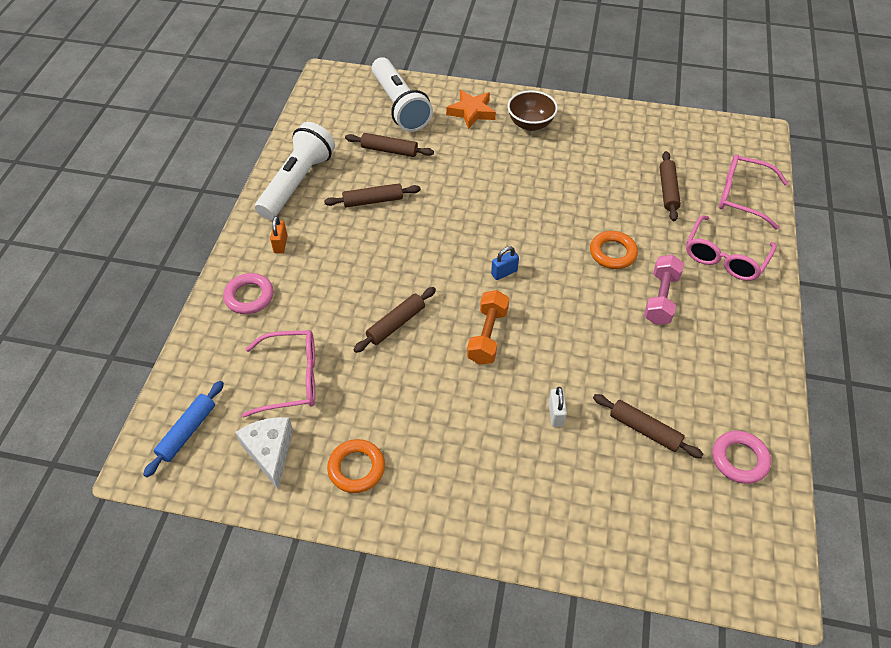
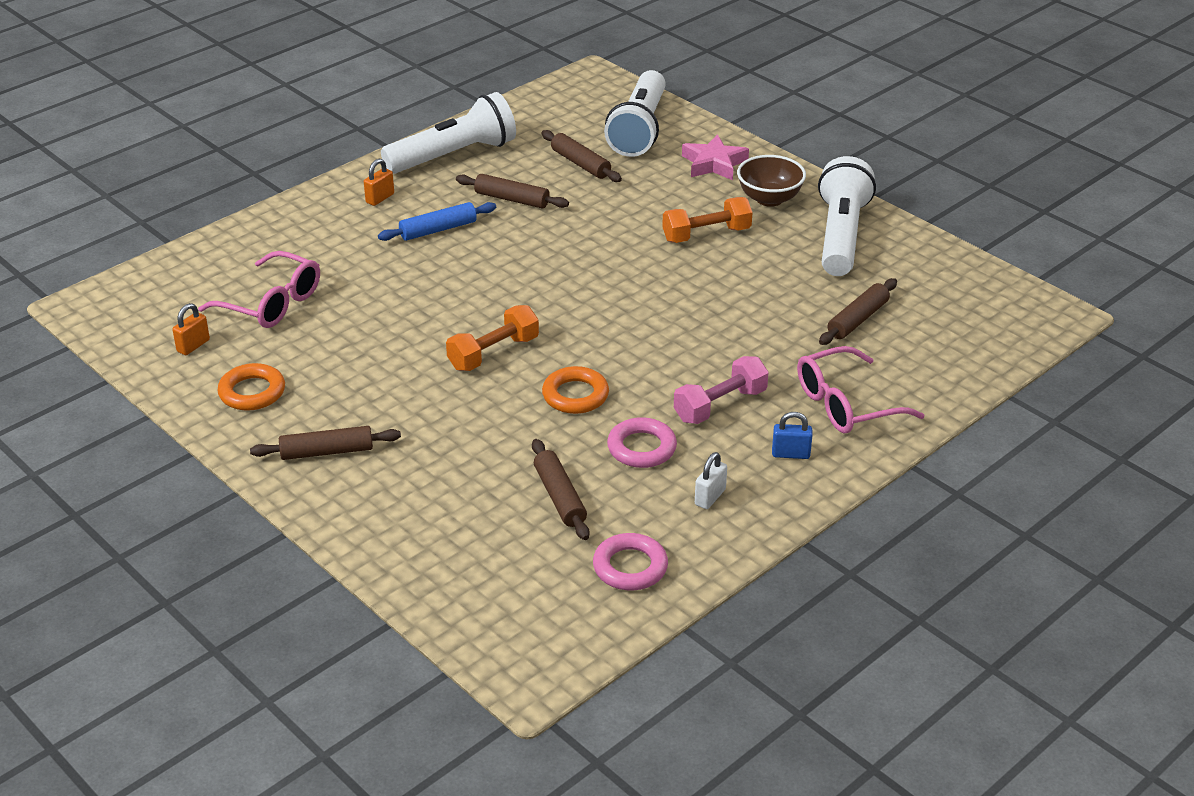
camera: 35 degrees right, 15 degrees down
(187, 432) = (143, 300): blue rolling pin -> blue rolling pin (438, 230)
(249, 296) = (305, 226): pink ring -> pink ring (641, 448)
(270, 452) = (193, 346): white cheese -> orange padlock
(396, 324) = (415, 305): brown rolling pin -> brown rolling pin (327, 452)
(471, 112) = (714, 163): orange star -> pink star
(504, 272) = (574, 312): blue padlock -> blue padlock (790, 454)
(521, 169) = (706, 234): none -> orange dumbbell
(555, 414) = (484, 442): white padlock -> white padlock (710, 497)
(597, 133) = (841, 236): none -> white flashlight
(612, 253) = (716, 345): orange ring -> orange ring (575, 395)
(741, 196) = (945, 361): pink glasses -> none

